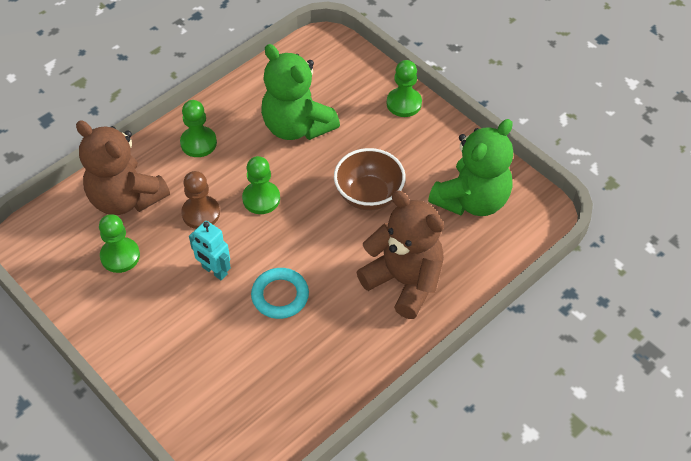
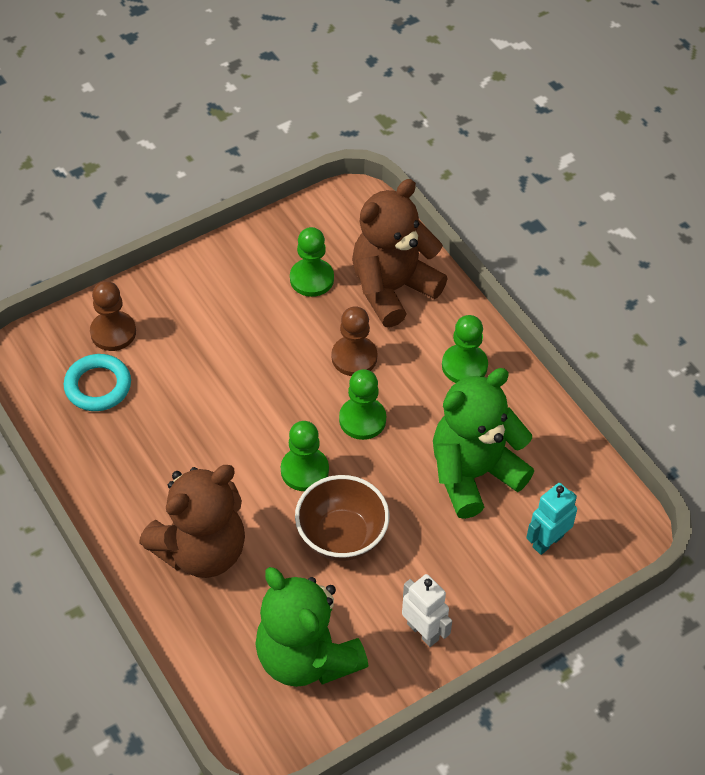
camera: 100 degrees right, 0 degrees up
(199, 397) = (113, 332): none -> brown pawn
(214, 271) = (268, 362): turquoise robot -> turquoise robot (547, 541)
(280, 296) = (217, 420): turquoise ring -> turquoise ring (98, 386)
(404, 103) = (494, 609): green pawn -> green pawn (304, 470)
(432, 139) = (423, 631): none -> white robot

